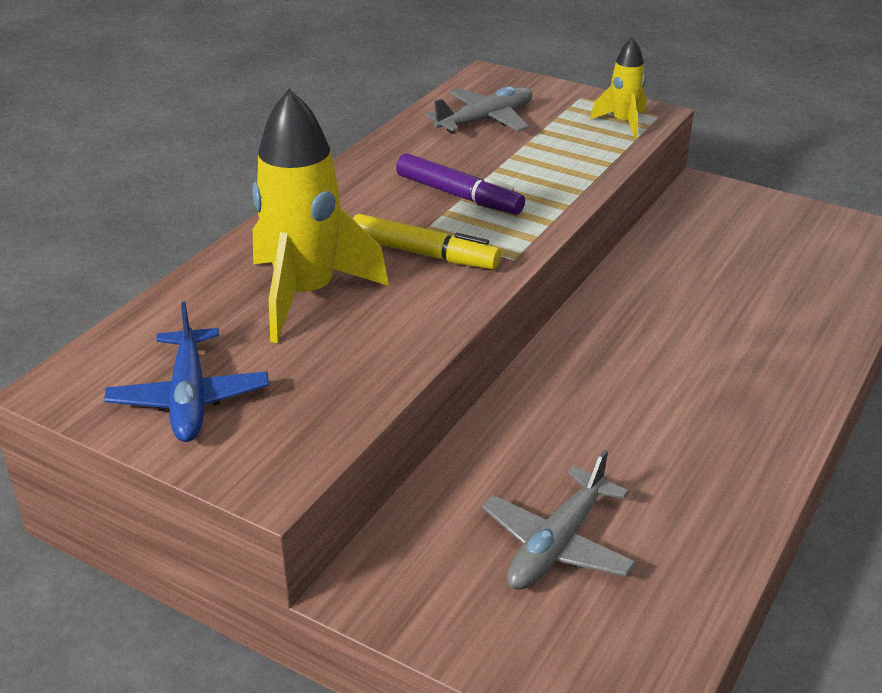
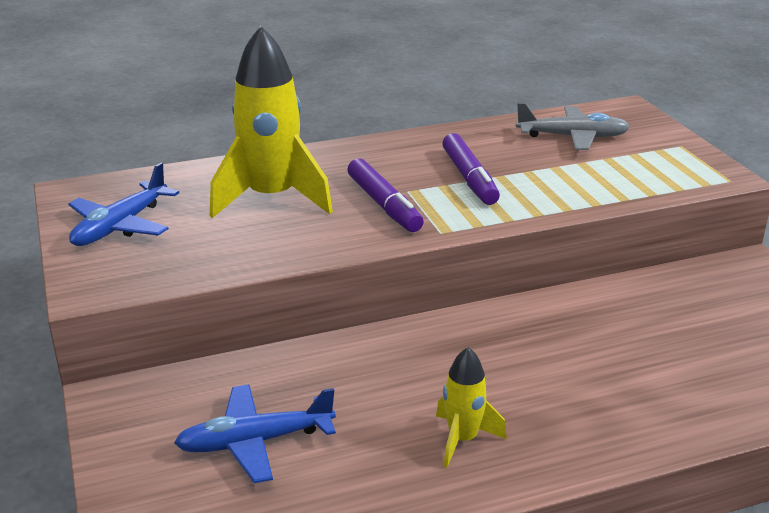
camera: 40 degrees right, 5 degrees down
(424, 254) = (384, 205): yellow marker -> purple marker
(557, 544) = (256, 442): grey plane -> blue plane
(623, 123) = (687, 175): yellow rocket -> yellow rocket (462, 439)

